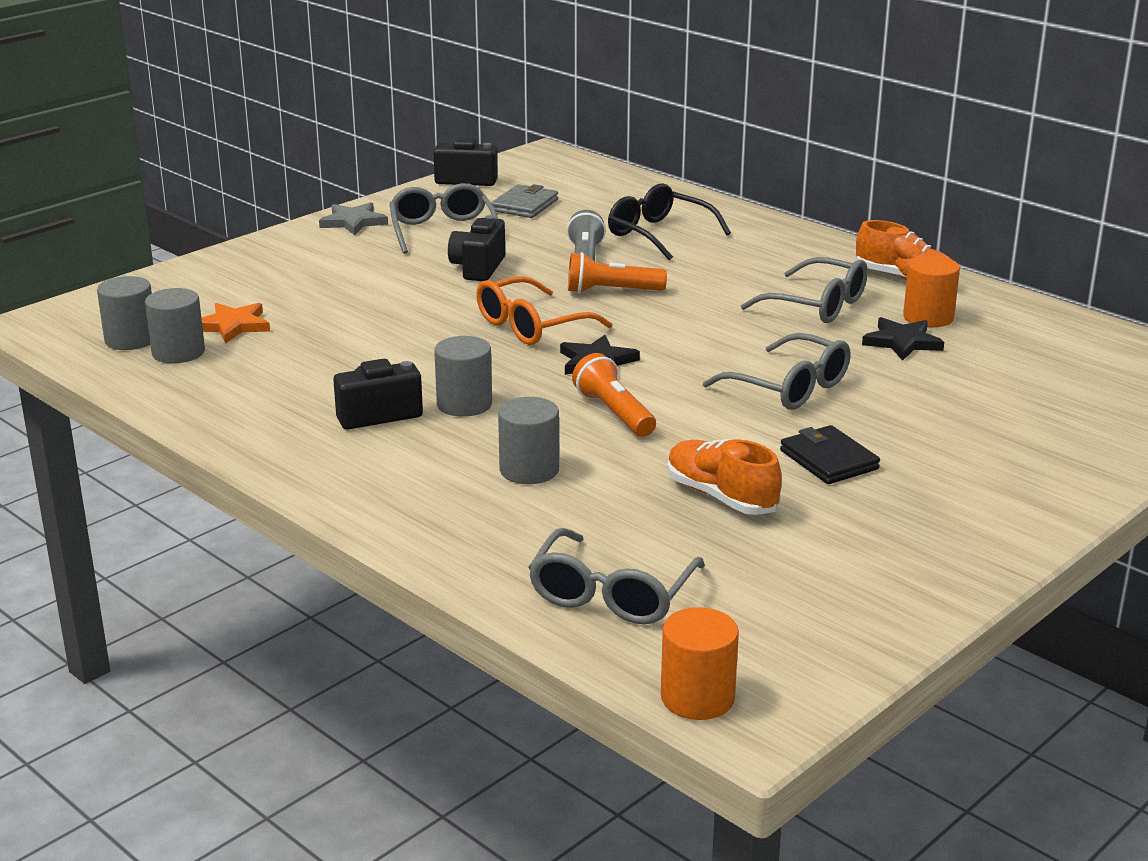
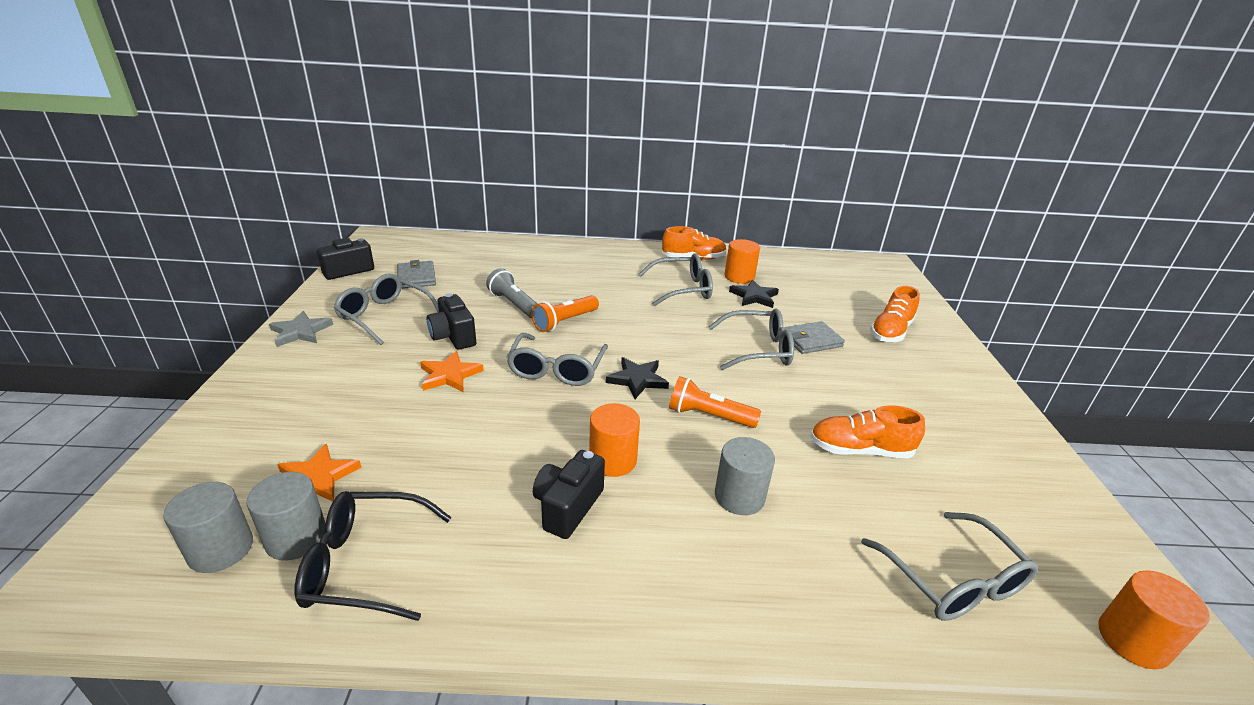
camera: 45 degrees left, 5 degrees up
(427, 296) = (449, 375): none -> orange star
(464, 404) = (613, 460): grey cylinder -> orange cylinder
(532, 326) = (557, 369): orange glasses -> grey glasses
(659, 234) = (531, 271): black glasses -> black glasses (366, 564)
(829, 460) = (854, 391): black wallet -> none
(881, 404) = (811, 340): none -> grey wallet
(1023, 437) = (890, 332): none -> orange shoe

